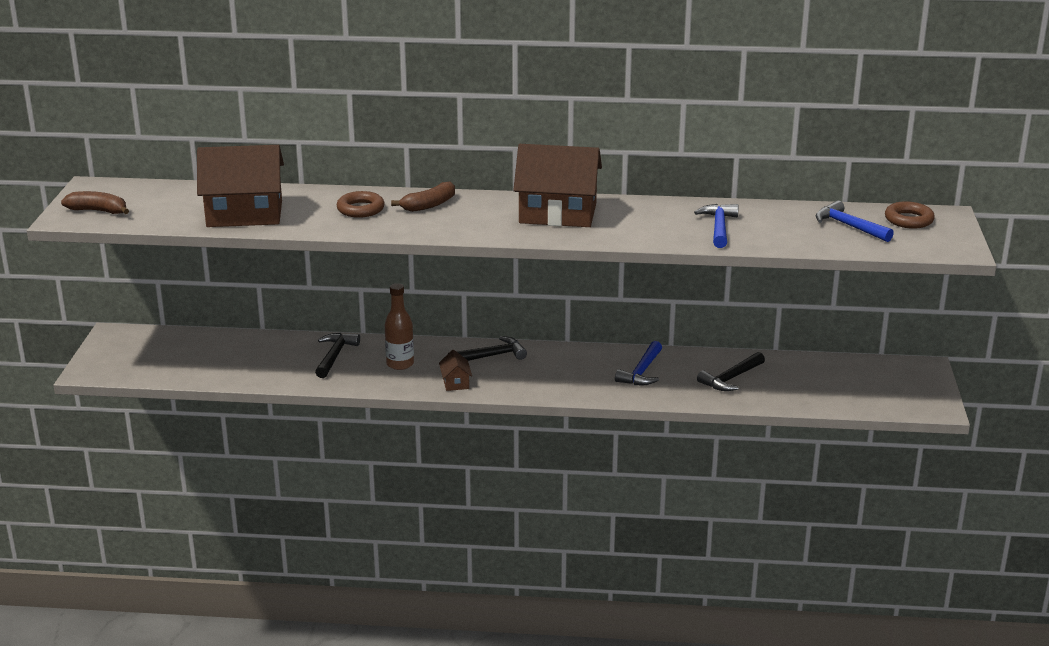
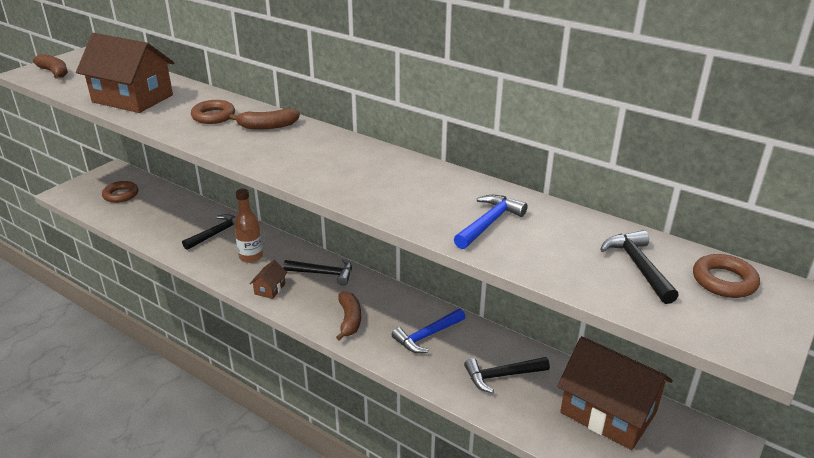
camera: 30 degrees right, 5 degrees up
(166, 354) = (121, 195): none -> brown ring
(558, 213) = (357, 163): brown house -> brown house (608, 412)
(561, 382) = (349, 320): none -> brown banana
(849, 226) = (638, 266): blue hammer -> black hammer

